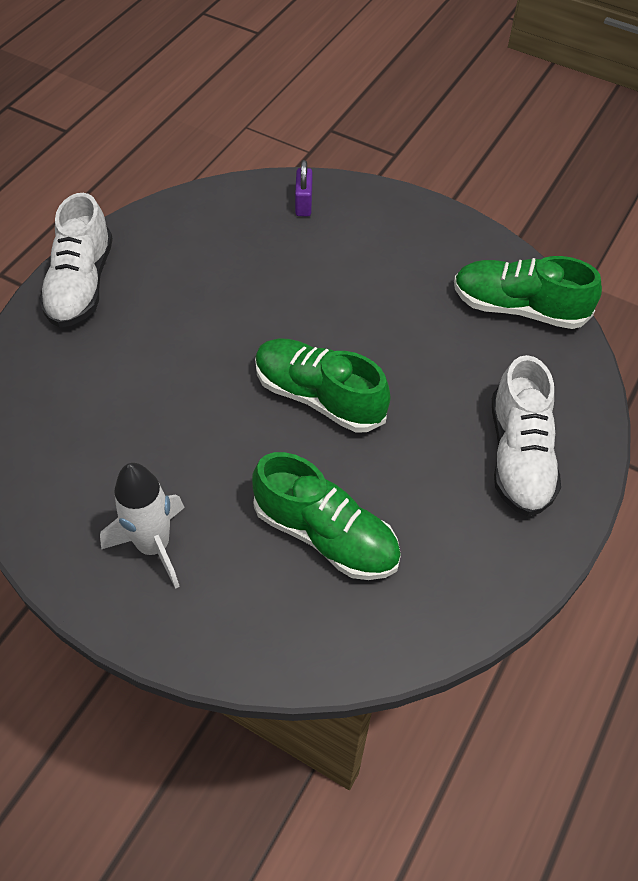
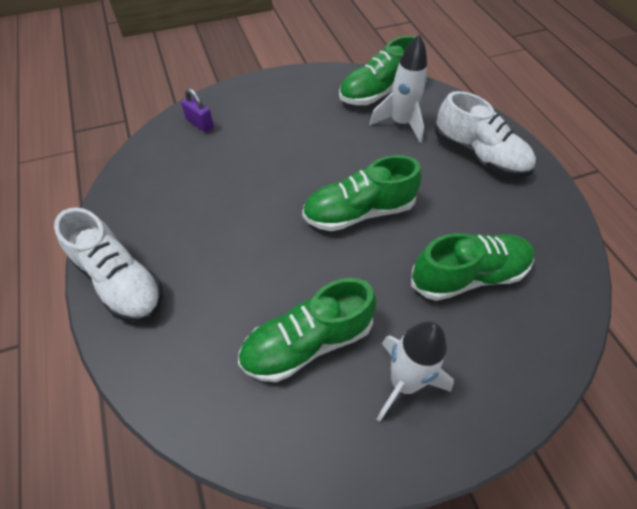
camera: 50 degrees left, 0 degrees up
(133, 449) = (307, 342): none -> green shoe
(489, 357) = (400, 123): none -> white rocket

